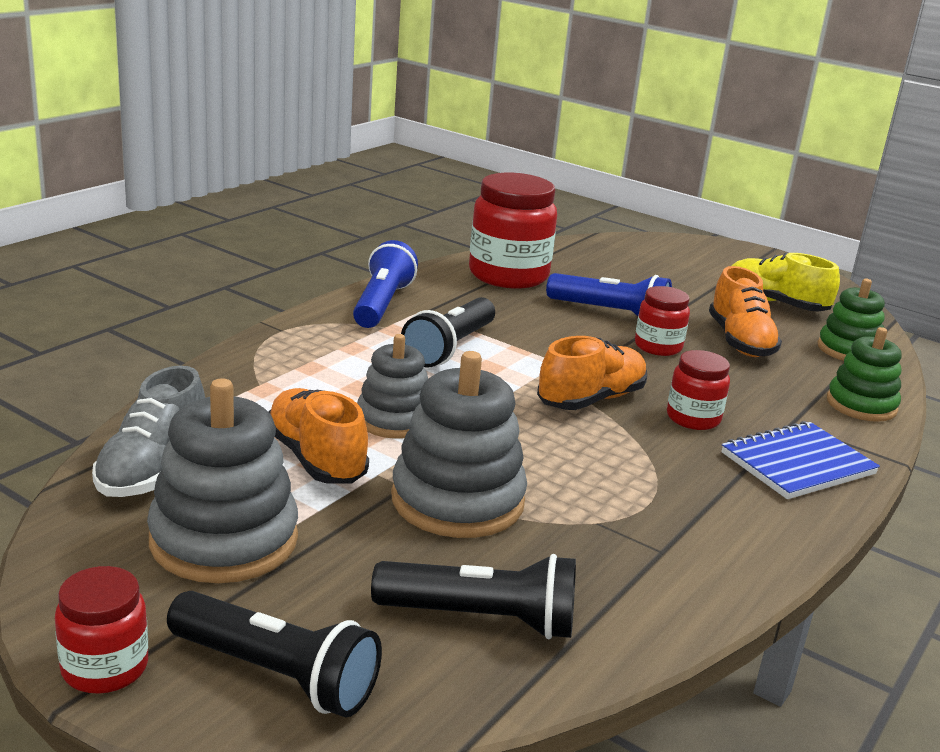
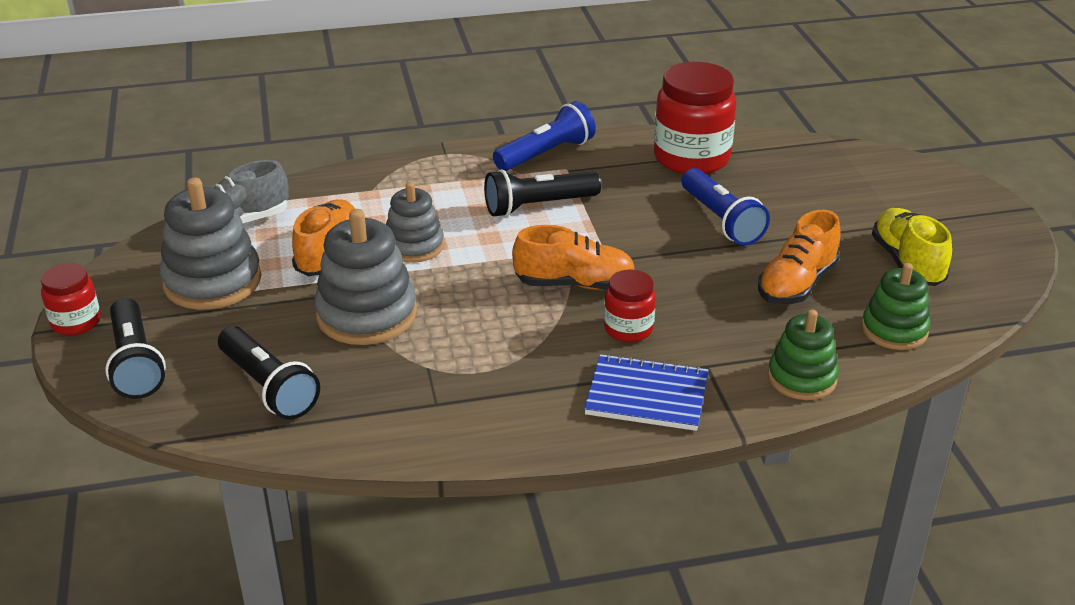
camera: 45 degrees right, 10 degrees up
(658, 347) = (709, 262): red jar -> none

